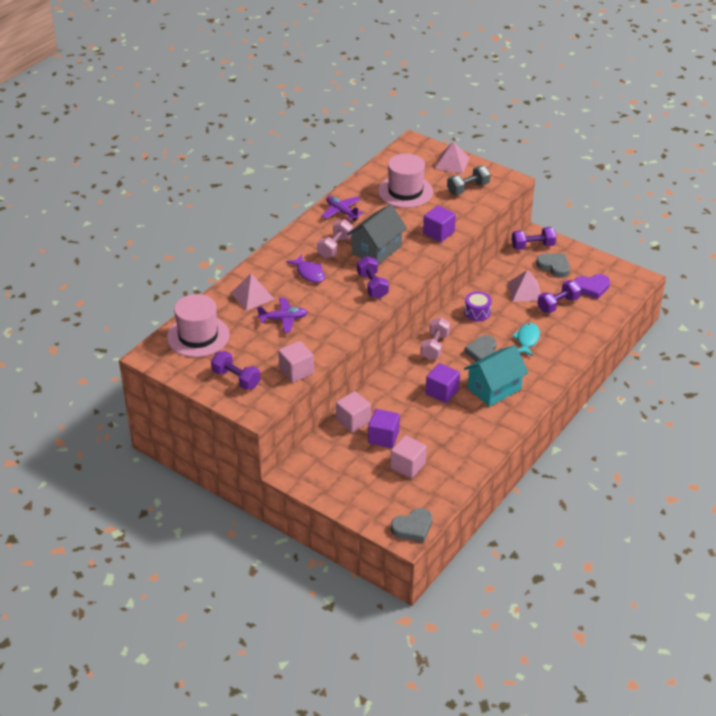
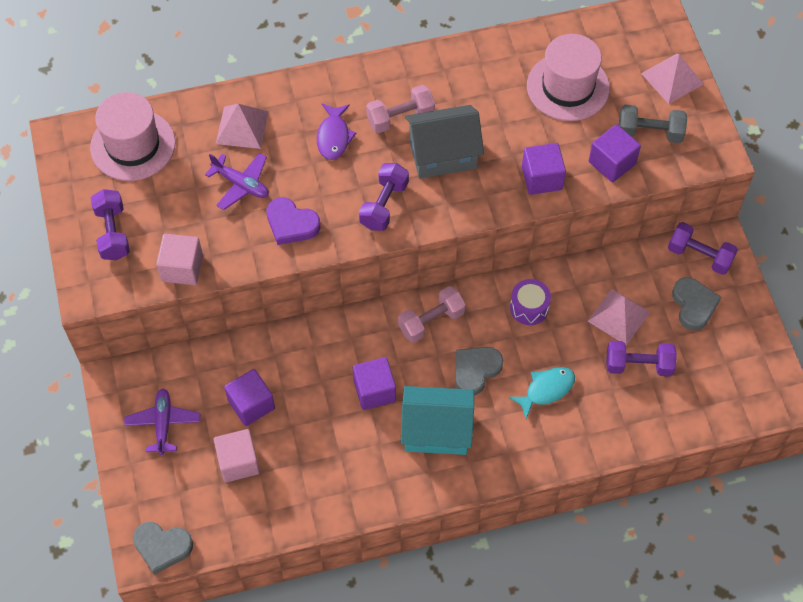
camera: 40 degrees right, 20 degrees up
(341, 212) = (461, 69): purple plane -> purple plane (163, 423)
(353, 420) = (242, 358): pink cube -> none
(465, 209) = (612, 163): none -> purple cube
(592, 288) = (707, 370): purple heart -> purple heart (291, 224)

